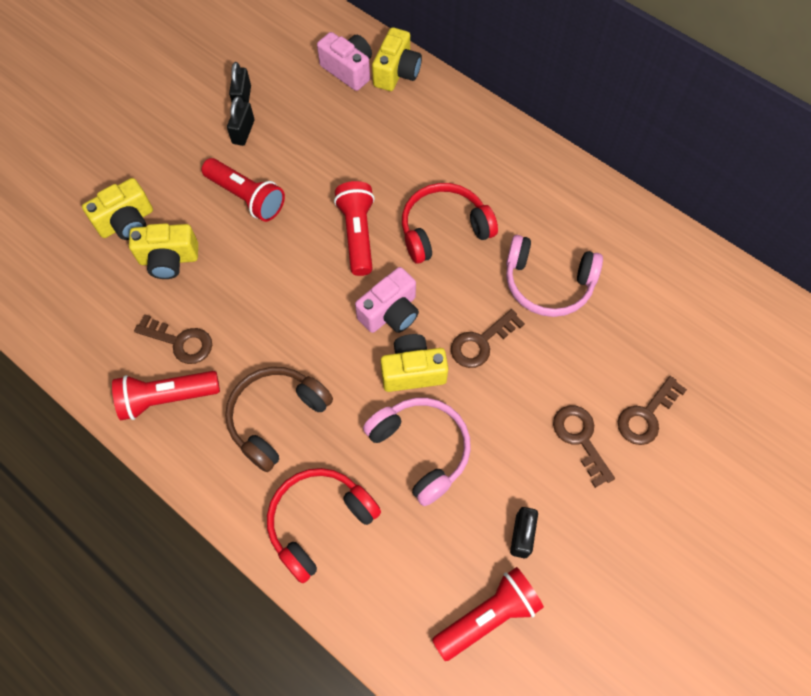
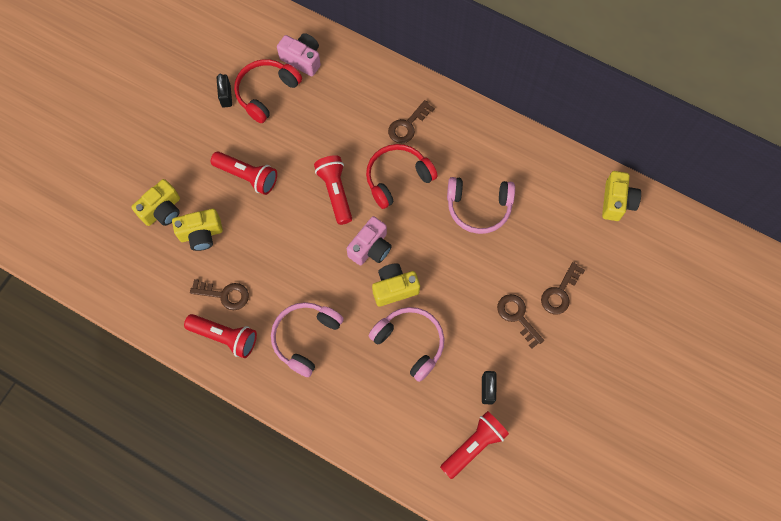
camera: 10 degrees left, 5 degrees up
(166, 398) = (225, 337): red flashlight -> red flashlight turned 135 degrees counterclockwise
(243, 132) = (233, 124): black padlock -> none
(276, 418) = (305, 338): brown headphones -> pink headphones
(319, 522) = (350, 404): red headphones -> red headphones (266, 93)
(397, 72) = (339, 56): yellow camera -> yellow camera (616, 202)
(481, 342) = (438, 259): brown key -> brown key (407, 125)

